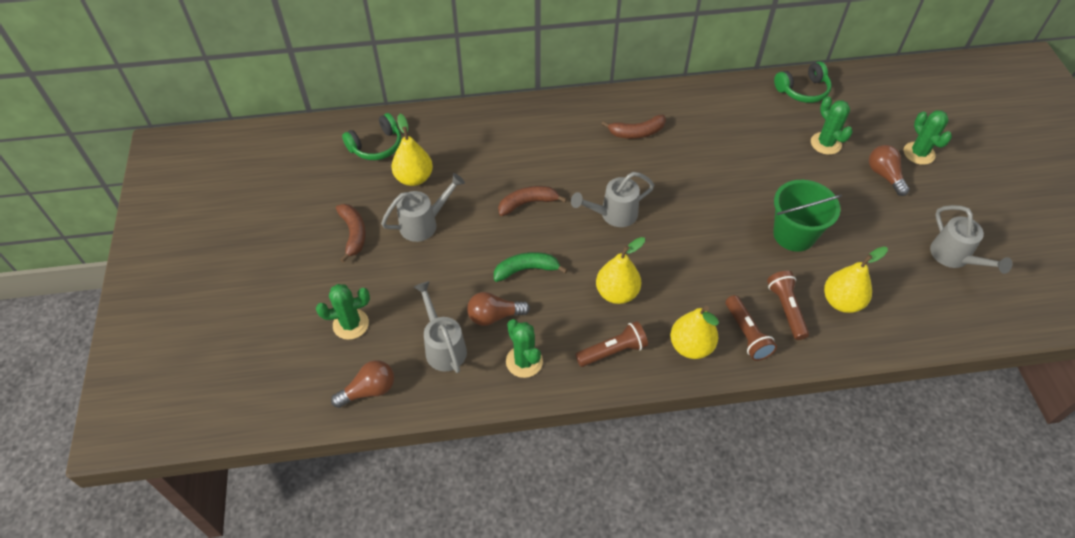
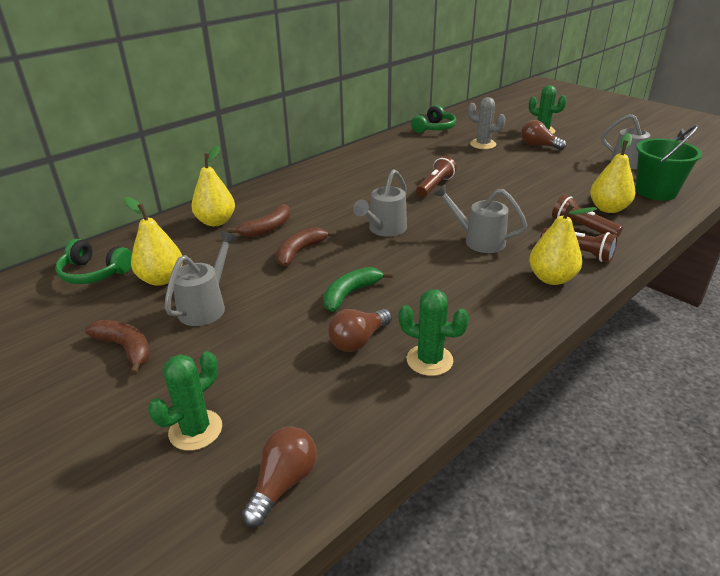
camera: 35 degrees left, 20 degrees down
(376, 146) = (94, 273): green headphones -> green headphones turned 90 degrees clockwise
(443, 347) = (332, 392): grey watering can -> grey watering can (479, 241)
(613, 351) = (497, 312): brown flashlight -> brown flashlight (435, 186)
(617, 293) = (449, 273): yellow pear -> yellow pear (216, 221)
(637, 132) = (344, 182): brown banana -> brown banana (267, 228)
(794, 234) = (528, 190): green bucket -> green bucket (656, 191)
(825, 143) = (483, 144): green cactus -> grey cactus

